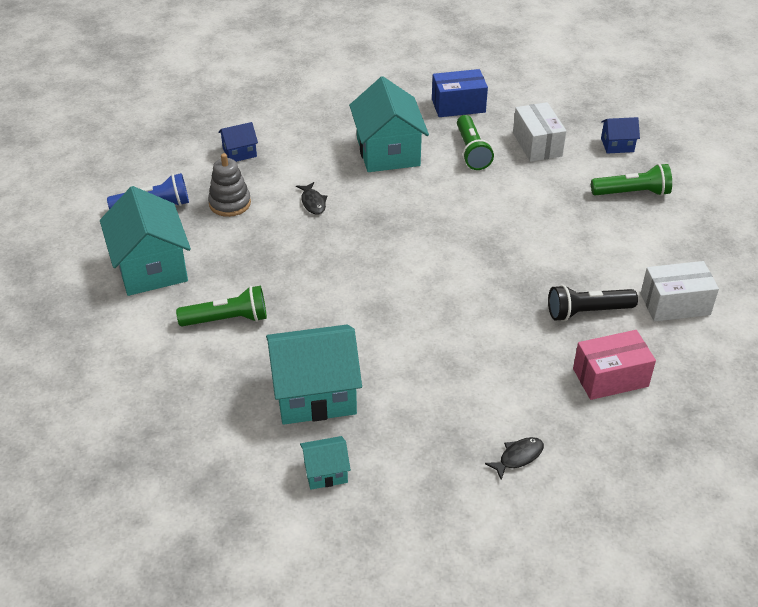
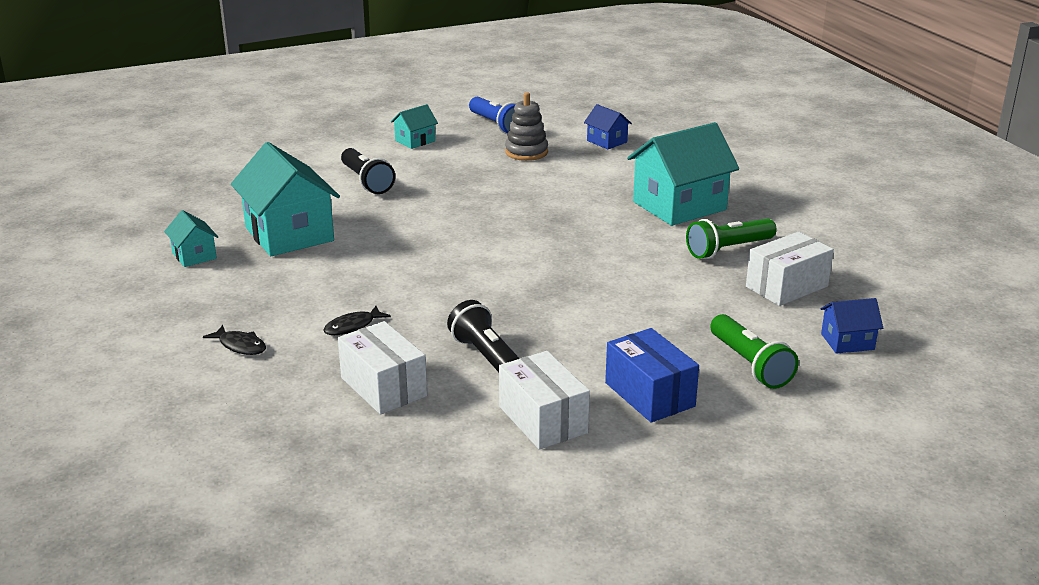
camera: 70 degrees right, 15 degrees down
(151, 267) = (415, 141): turquoise house -> turquoise house, size x0.48
(227, 319) = (366, 182): green flashlight -> black flashlight
(313, 202) = (559, 186): black fish -> black fish (353, 327)
(458, 105) = (811, 229): blue box -> blue box (649, 394)
(610, 377) = (383, 387): pink box -> white box
(617, 145) = (847, 341): blue house -> blue house turned 75 degrees counterclockwise

